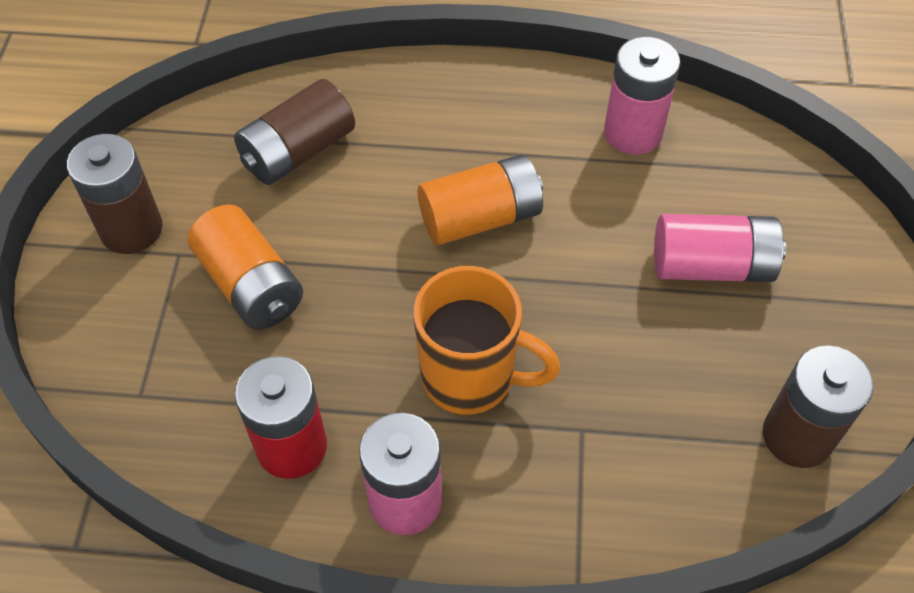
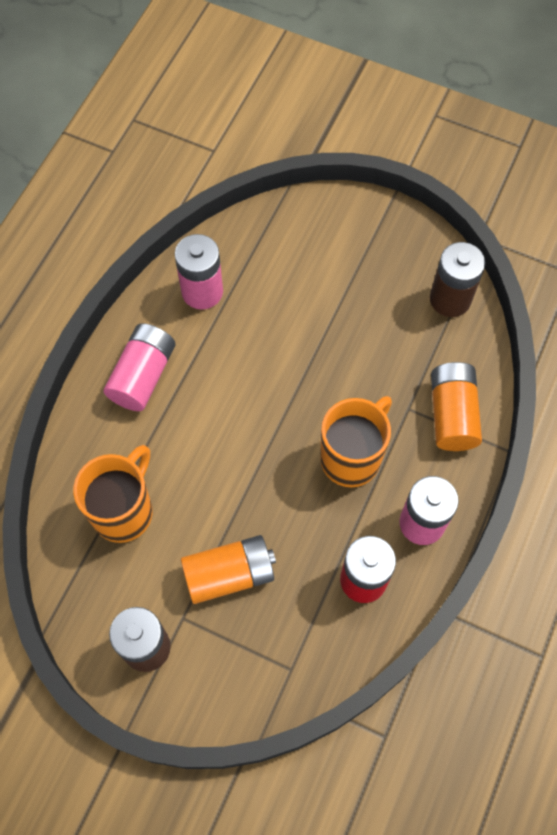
camera: 70 degrees left, 10 degrees up
(298, 151) = (124, 511): brown battery -> orange mug
(480, 217) = (233, 410): orange battery -> orange battery (452, 414)
(711, 266) = (323, 291): pink battery -> pink battery (143, 375)

